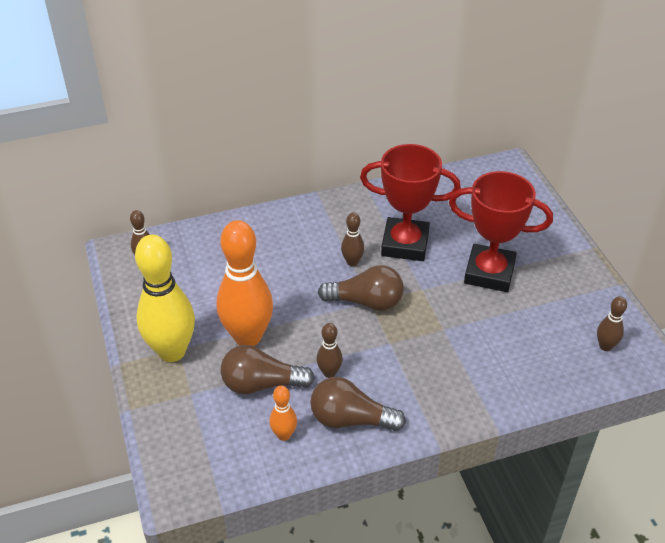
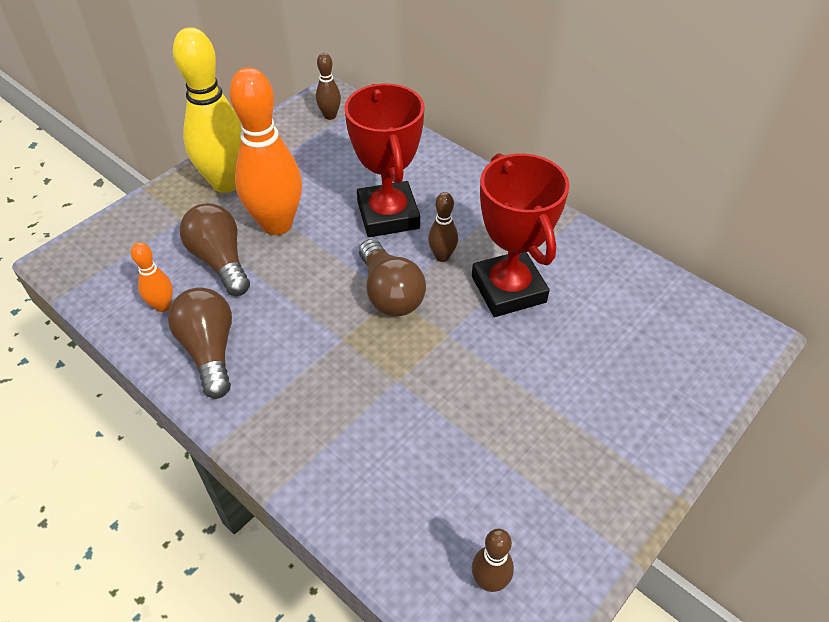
camera: 60 degrees right, 5 degrees up
(329, 373) = (265, 306): brown bowling pin -> none
(489, 273) = (527, 390): red trophy -> red trophy (388, 215)

